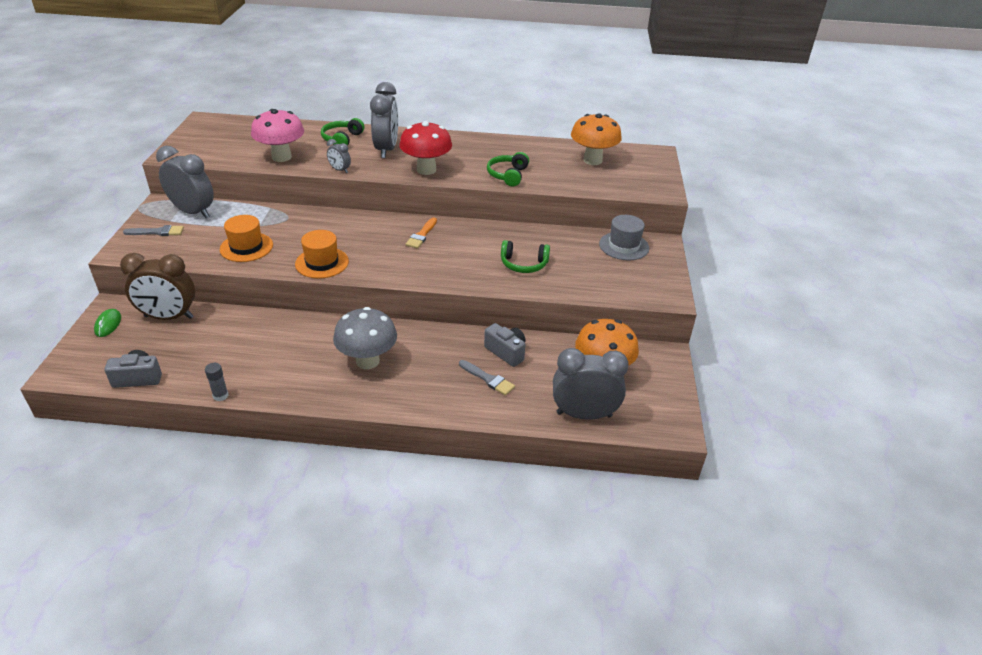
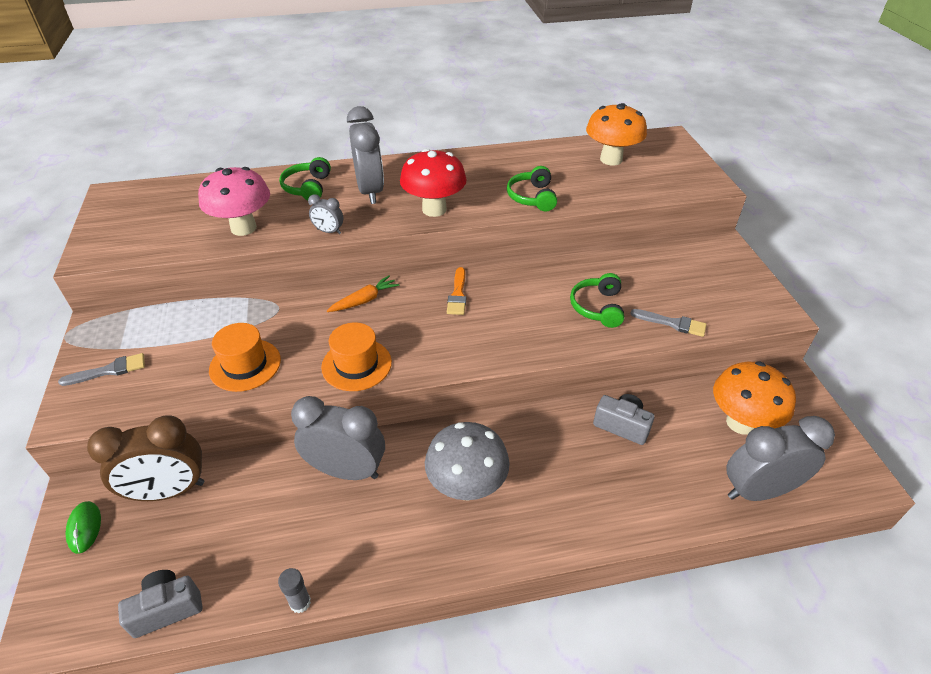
camera: 15 degrees left, 5 degrees up
(193, 212) = (147, 327): grey clock -> grey clock (346, 470)
(351, 225) = (364, 300): none -> orange carrot
(488, 379) = (623, 471): grey brush -> grey brush (672, 323)
(523, 264) = (597, 307): green headphones -> green headphones turned 105 degrees clockwise
(624, 246) = (688, 257): grey hat -> none

